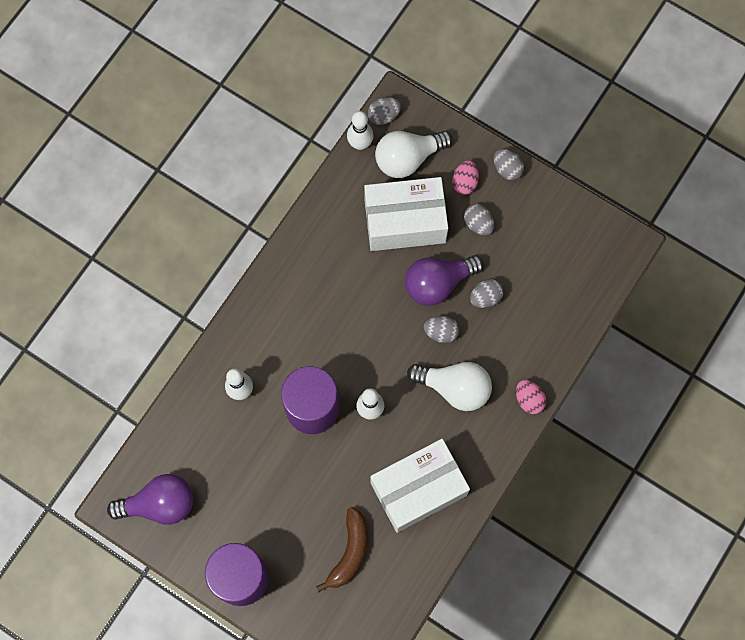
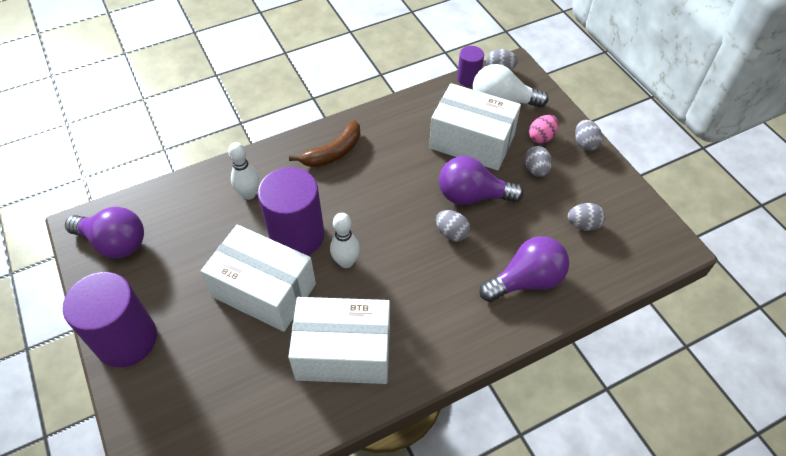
camera: 30 degrees right, 20 degrees down
(320, 473) = (264, 290): none -> white box
(349, 552) = (238, 373): brown banana -> brown banana (333, 152)
(360, 144) = (468, 79): white bowling pin -> purple cylinder
(454, 388) = (435, 283): white light bulb -> none
(485, 297) = (510, 226): grey egg -> grey egg (583, 225)
(525, 344) = (526, 281): none -> purple light bulb
(529, 399) = (503, 329): pink egg -> none

